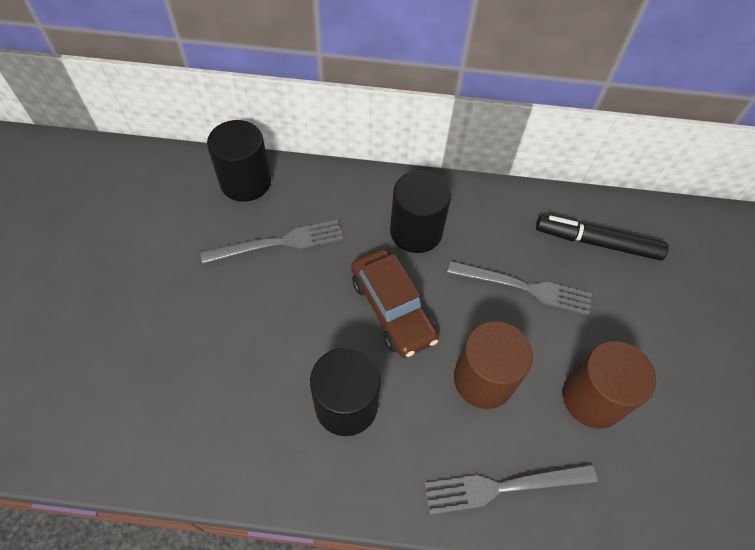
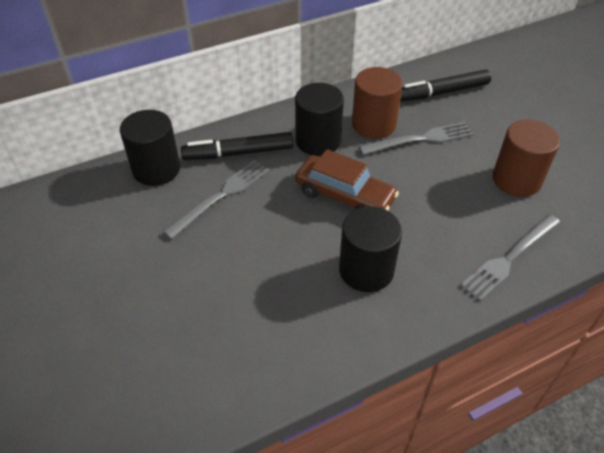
camera: 30 degrees left, 10 degrees down
(330, 204) = (238, 153): none -> black marker
(483, 379) = (442, 205): brown cylinder -> brown cylinder (373, 124)

